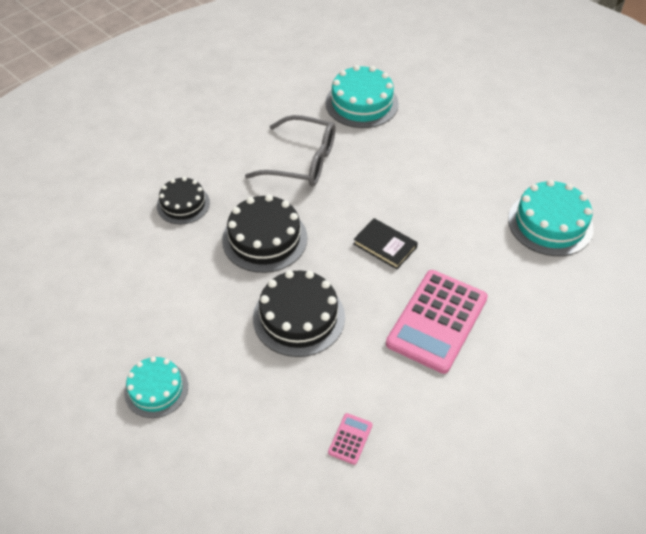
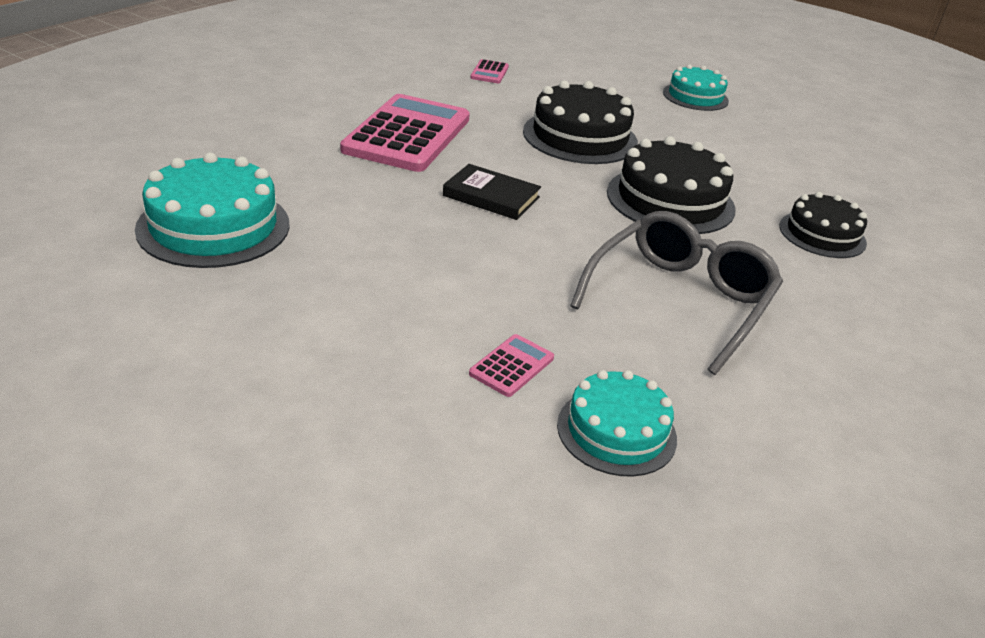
camera: 165 degrees right, 15 degrees down
(302, 161) = (680, 300): grey glasses -> grey glasses turned 120 degrees clockwise
(361, 103) = (616, 431): turquoise cake -> turquoise cake, size x0.64
(397, 132) = (511, 366): none -> pink calculator

